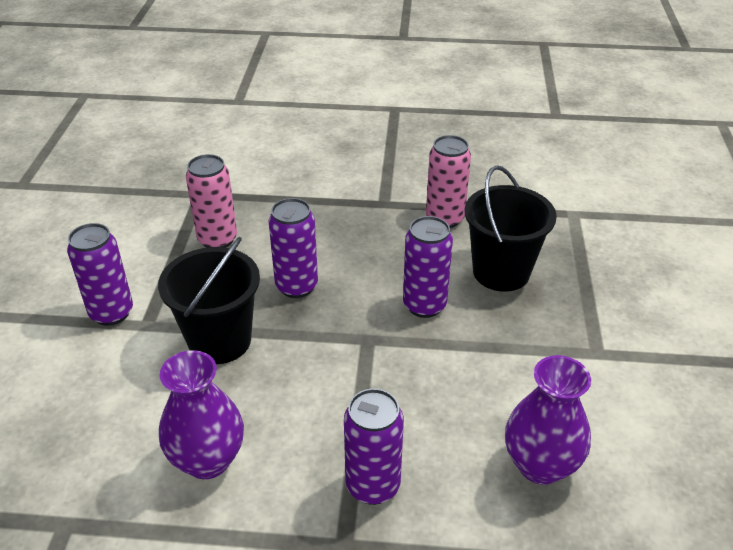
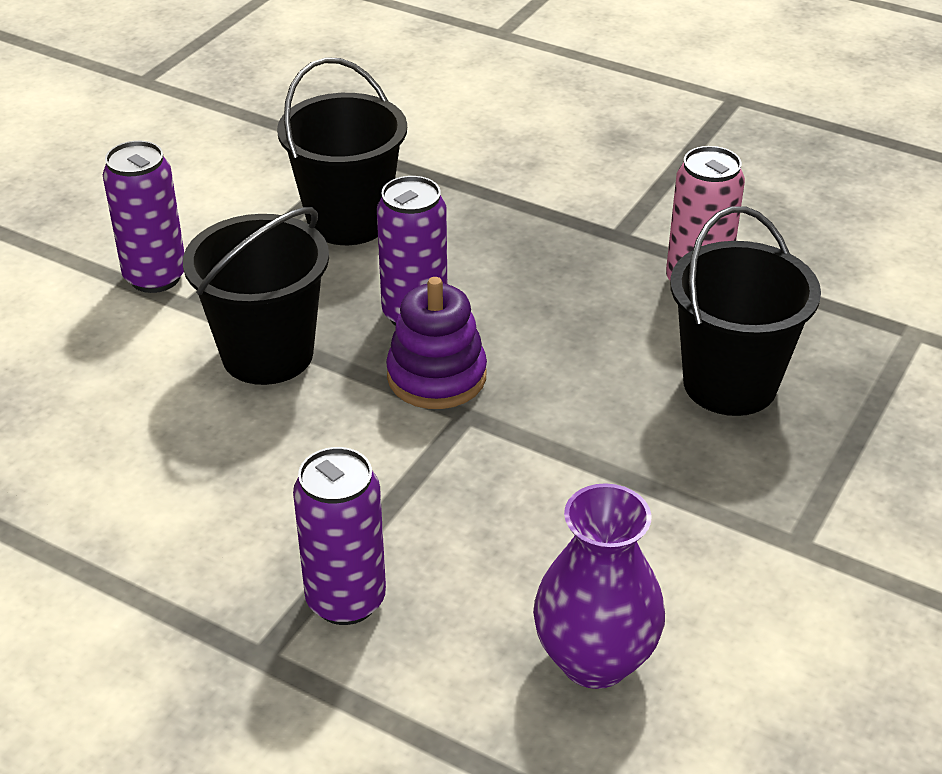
camera: 25 degrees right, 0 degrees up
(208, 460) = (161, 494): purple vase -> none
(217, 239) = (348, 221): pink can -> black bucket
(335, 321) = (436, 376): none -> purple stacking toy
(424, 305) = (579, 395): purple can -> none

